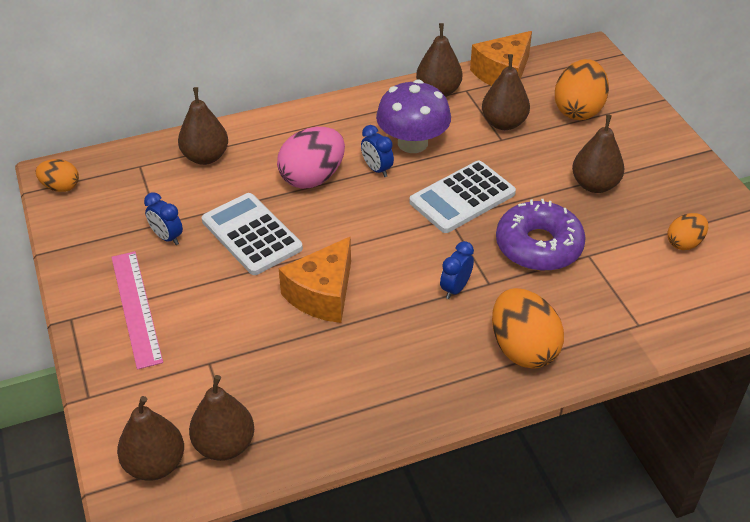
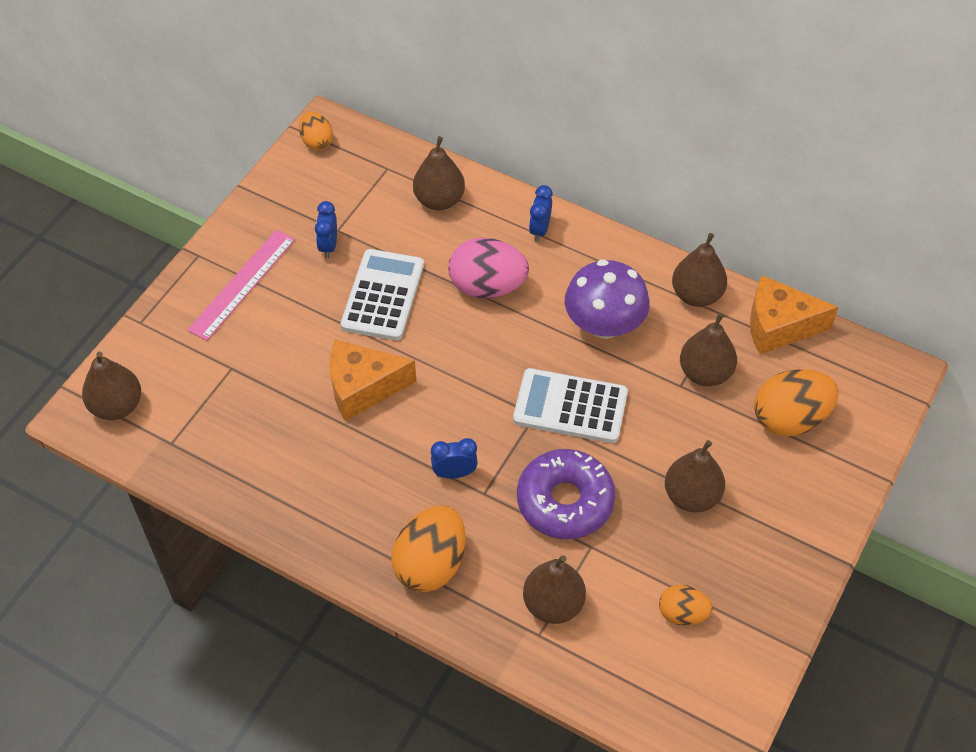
camera: 50 degrees right, 10 degrees up
(224, 445) = (166, 434): brown pear -> brown pear (553, 604)
(377, 169) = (543, 322): blue clock -> blue clock (540, 230)

